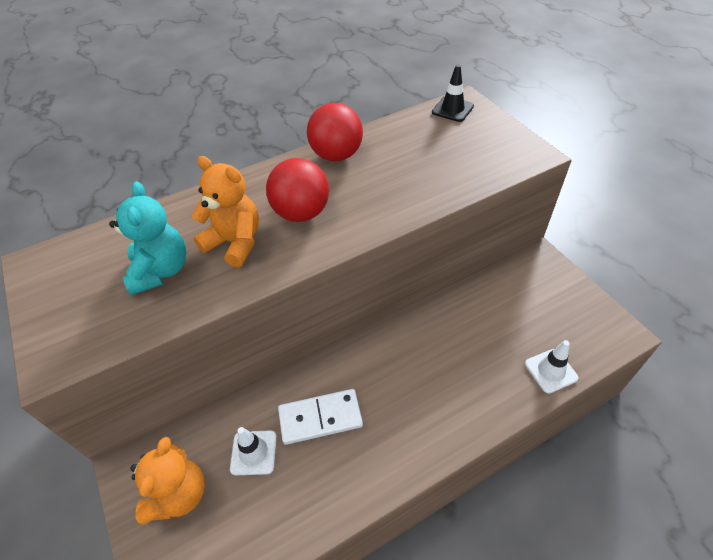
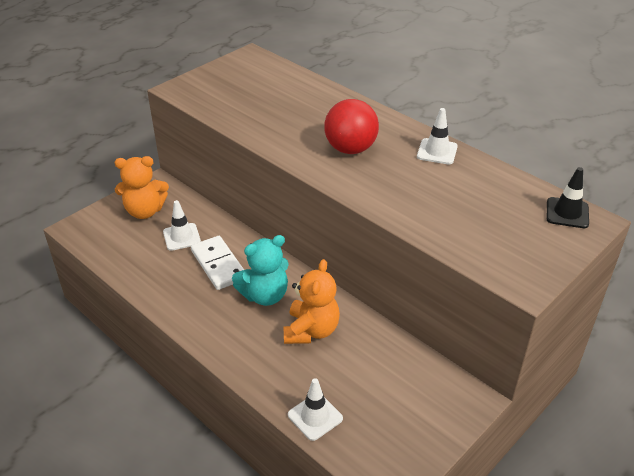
camera: 70 degrees right, 10 degrees down
(161, 270) = (262, 103): turquoise teddy bear -> turquoise teddy bear (265, 295)
(235, 242) = (303, 126): orange teddy bear -> orange teddy bear (311, 330)
(336, 155) = (437, 152): red ball -> white traffic cone

